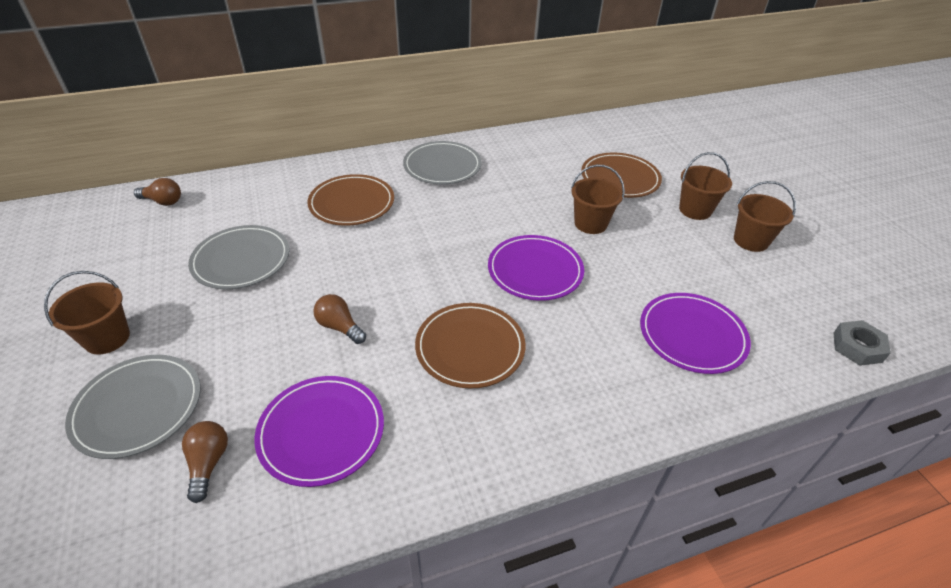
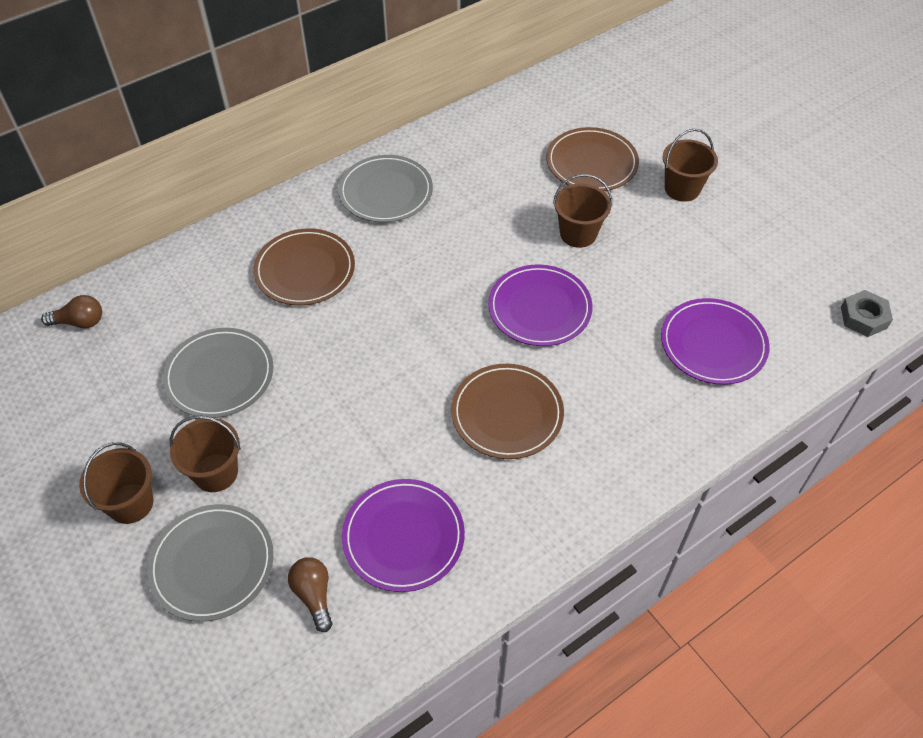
camera: 15 degrees left, 10 degrees up
(339, 327) = (367, 426): brown light bulb -> none
(750, 240) = (746, 216): brown bucket -> brown bucket (215, 472)

